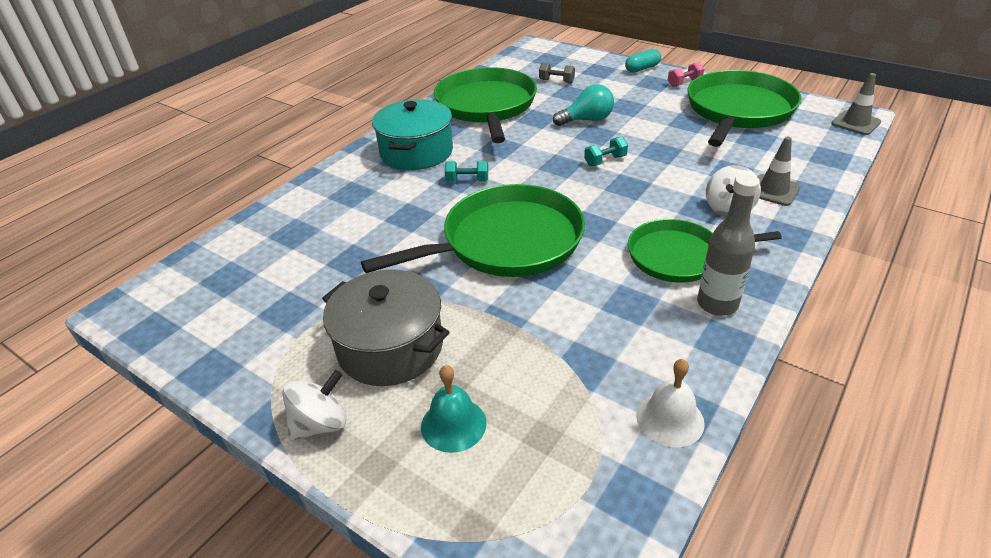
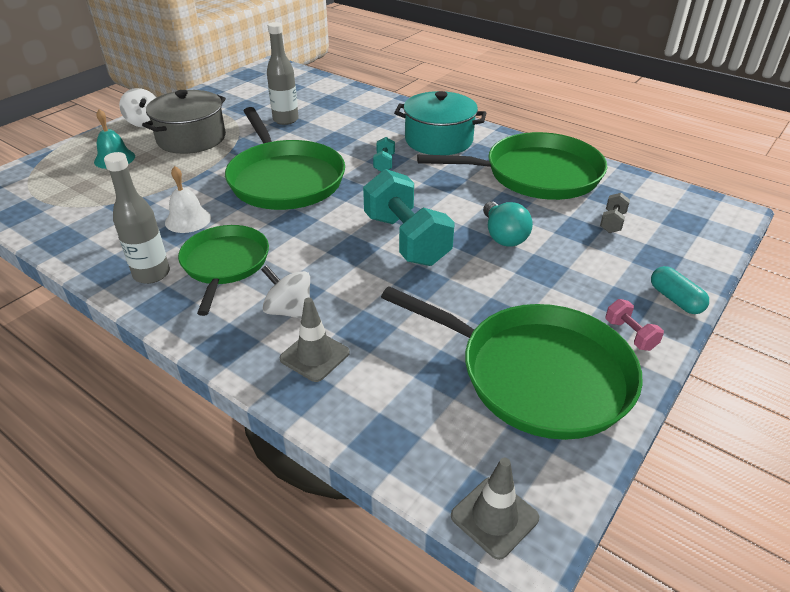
camera: 90 degrees right, 0 degrees up
(344, 263) = (285, 120): none -> grey bottle
(605, 161) = (406, 240): turquoise dumbbell -> turquoise dumbbell, size x2.31
(670, 419) = (58, 233): white bell -> white bell (188, 220)

